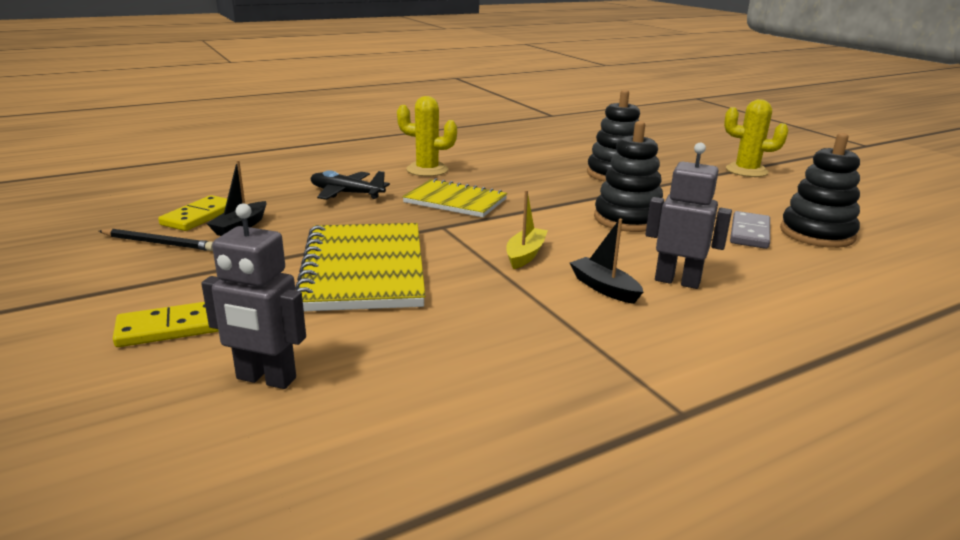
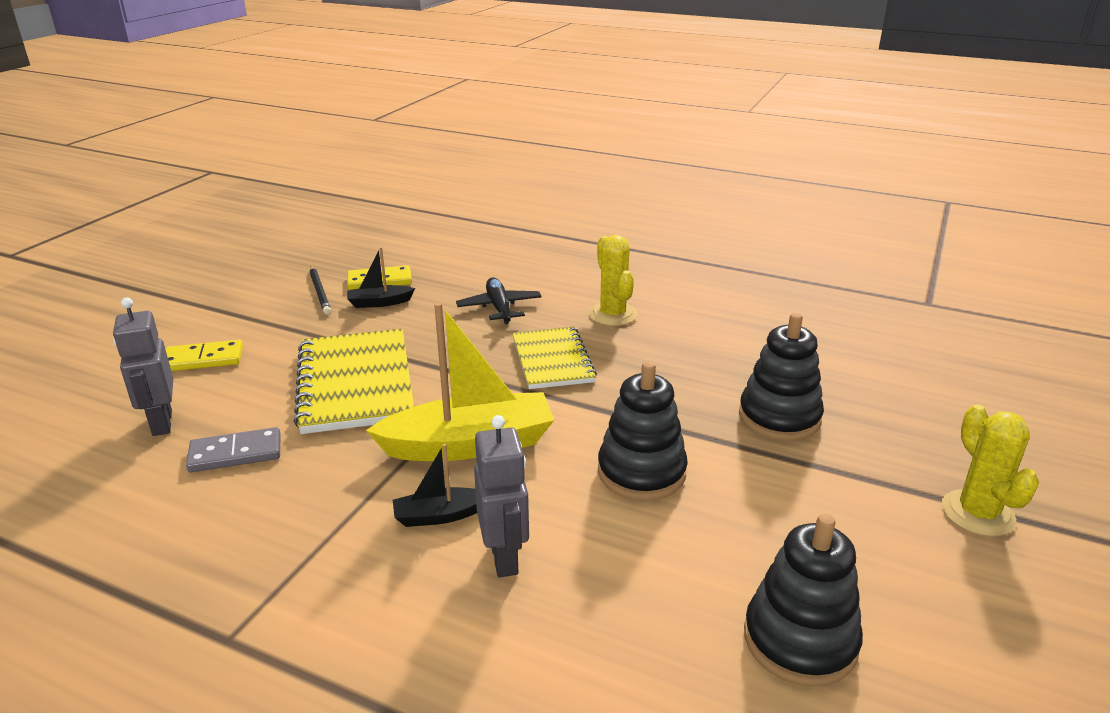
camera: 55 degrees right, 5 degrees up
(170, 328) = (203, 359): yellow domino -> yellow domino turned 45 degrees counterclockwise
(364, 269) = (356, 383): yellow notebook -> yellow notebook turned 60 degrees counterclockwise
(525, 255) = (469, 444): yellow boat -> yellow boat, size x2.07
(604, 288) = (439, 515): black boat -> black boat turned 120 degrees counterclockwise
(750, 233) = (719, 577): grey domino -> grey domino (235, 454)

